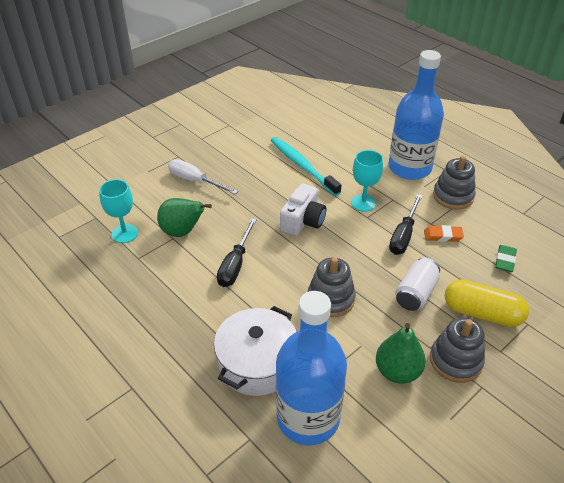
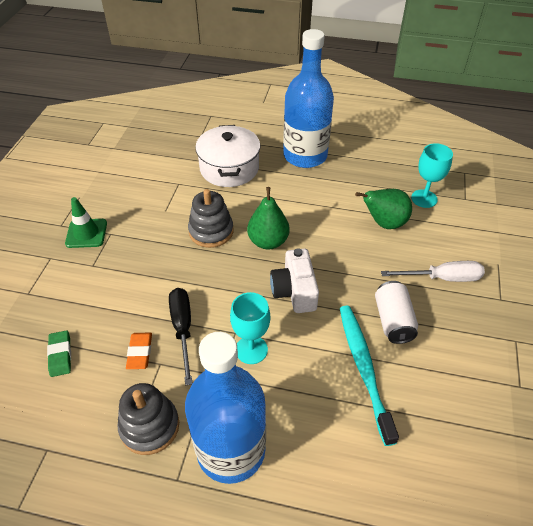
camera: 145 degrees right, 5 degrees up
(235, 264) = (310, 219): black screwdriver -> none
(302, 165) = (363, 368): turquoise toothbrush -> turquoise toothbrush turned 120 degrees counterclockwise
(308, 418) = (174, 158): blue bottle -> blue bottle (305, 156)
(397, 371) = (129, 206): green pear -> green pear (268, 241)
(415, 293) = (141, 271): white can -> white can (393, 320)
(443, 236) = (140, 352): orange eraser -> orange eraser turned 60 degrees counterclockwise
(455, 361) = (86, 233): grey stacking toy -> green traffic cone
(482, 313) = (73, 282): yellow capsule -> none

